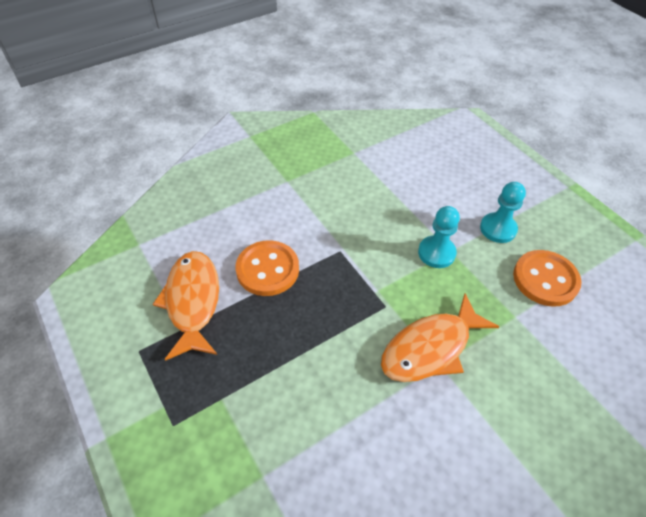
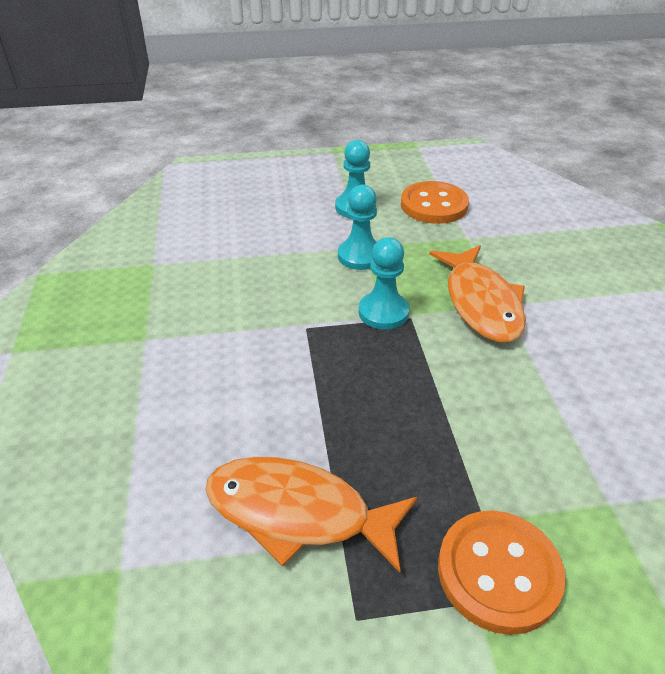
camera: 65 degrees left, 10 degrees down
(267, 269) = (292, 406): orange button -> orange button (498, 572)
(380, 288) = (383, 312): none -> turquoise pawn

